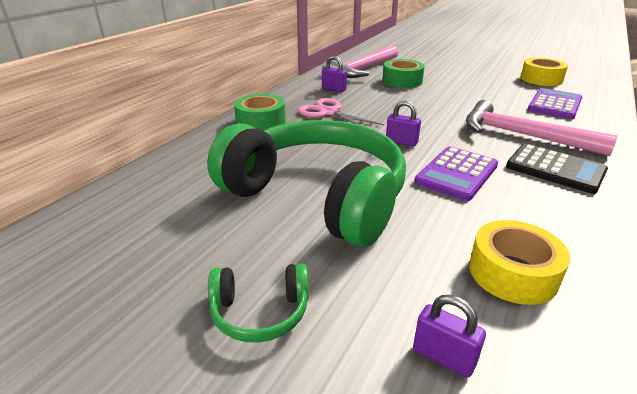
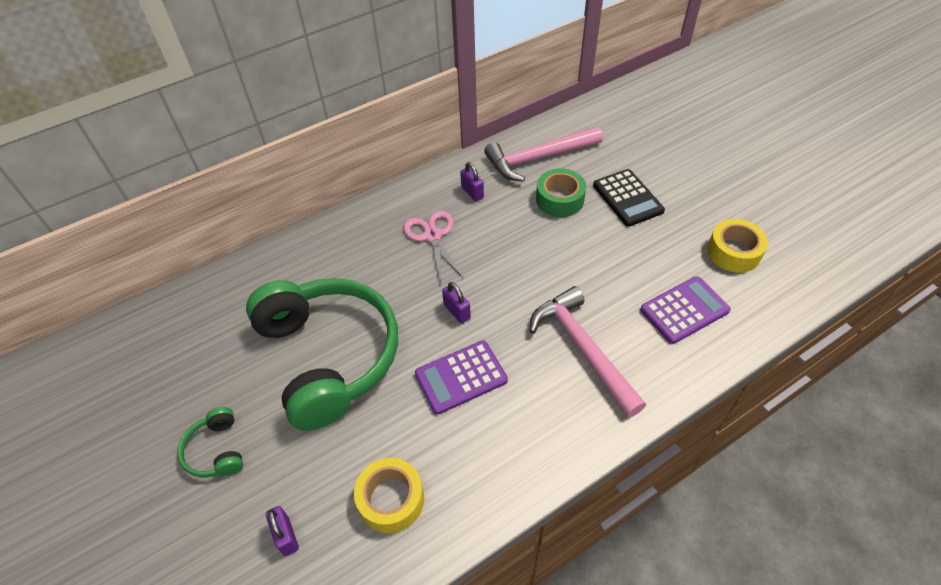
camera: 30 degrees right, 20 degrees up
(260, 312) = (216, 450): green headphones -> green headphones turned 45 degrees clockwise
(261, 122) = (361, 229): green tape -> none
(555, 169) = (555, 410): black calculator -> black calculator (628, 198)

